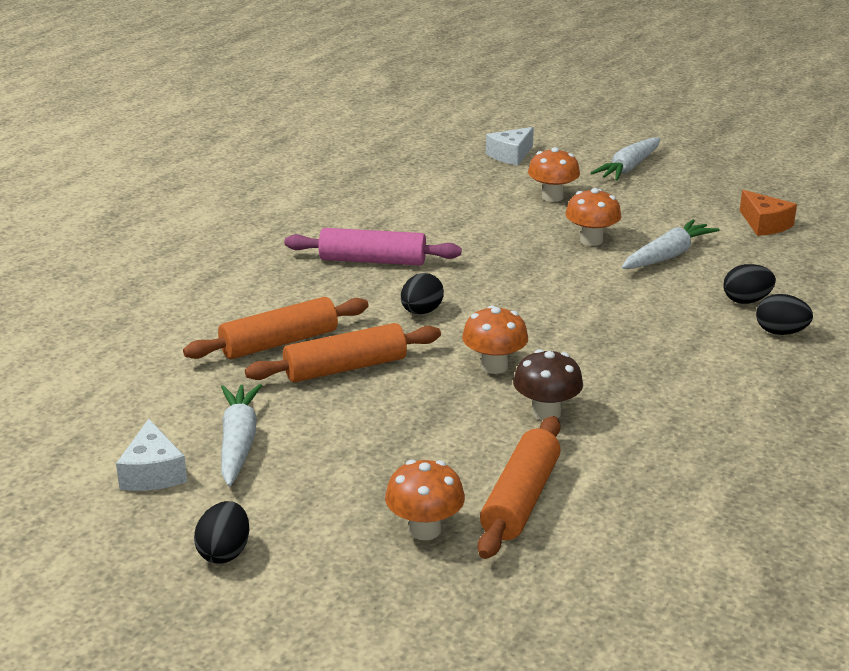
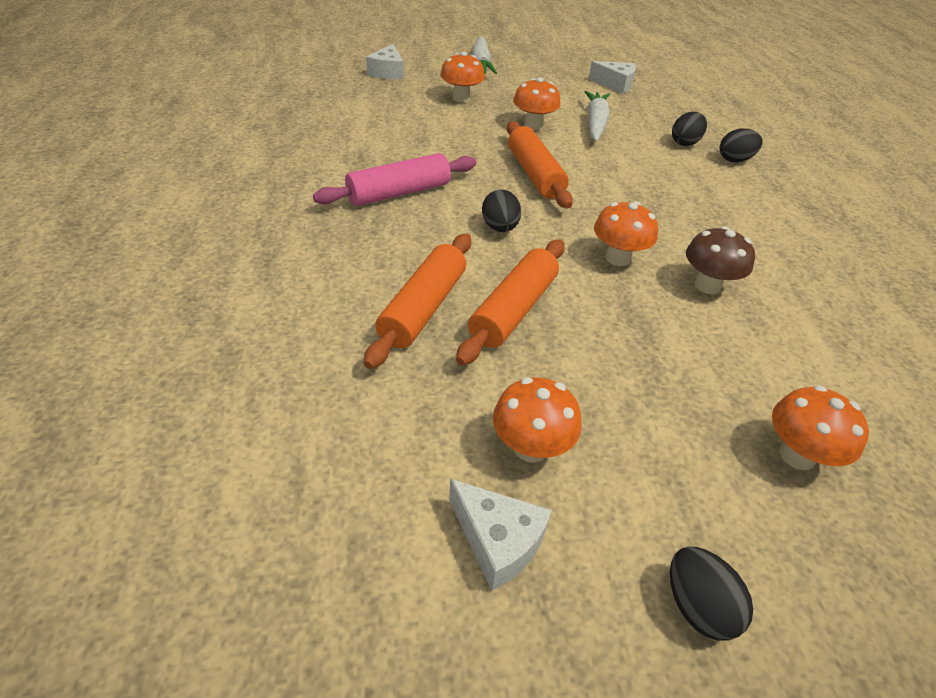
camera: 40 degrees left, 15 degrees up
(238, 443) = (531, 447): white carrot -> orange mushroom
(520, 499) = (807, 380): orange rolling pin -> orange rolling pin (534, 174)
(764, 224) = (615, 85): orange cheese -> white cheese

